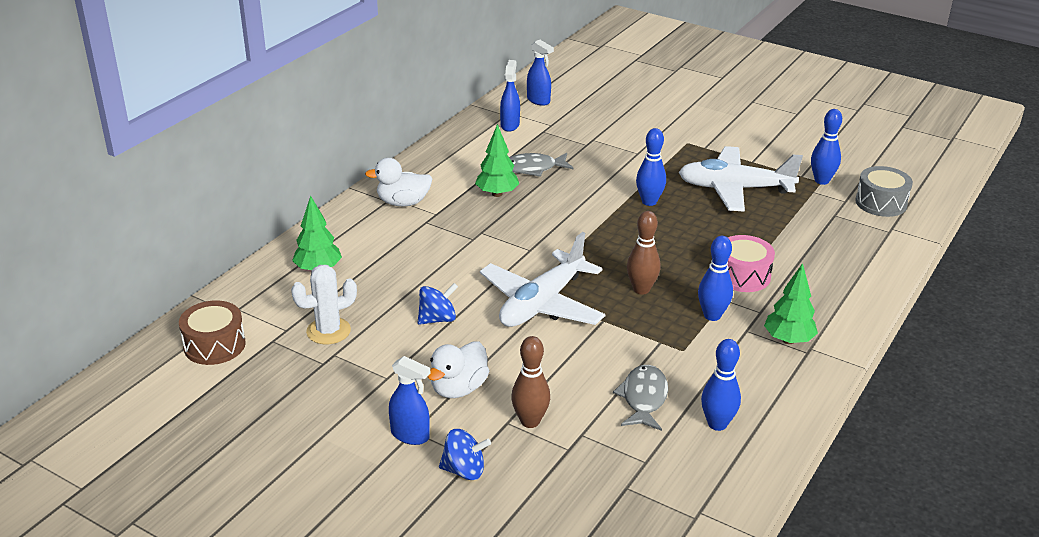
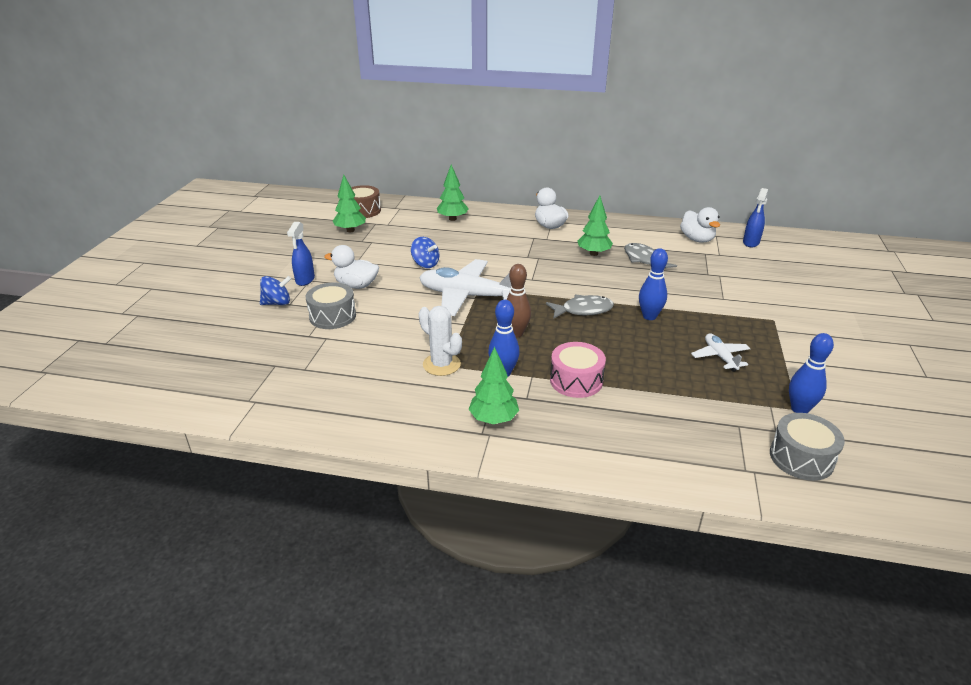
camera: 70 degrees right, 0 degrees up
(277, 368) = (350, 230): none -> green tree
(328, 331) = (393, 235): white cactus -> white cactus (441, 364)
(464, 470) = (277, 303): blue spinning top -> blue spinning top turned 90 degrees counterclockwise
(510, 125) = (697, 239): blue spray bottle -> white duck
(530, 421) = (332, 316): brown bowling pin -> grey drum
(643, 398) = (376, 356): grey fish -> grey fish (583, 310)
(717, 424) = (359, 395): blue bowling pin -> none
(734, 189) = (720, 357): white plane -> white plane, size x0.49

